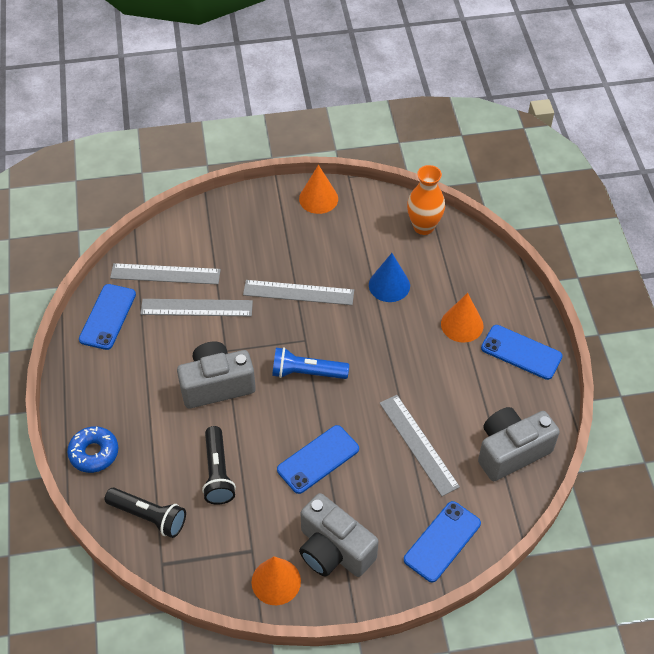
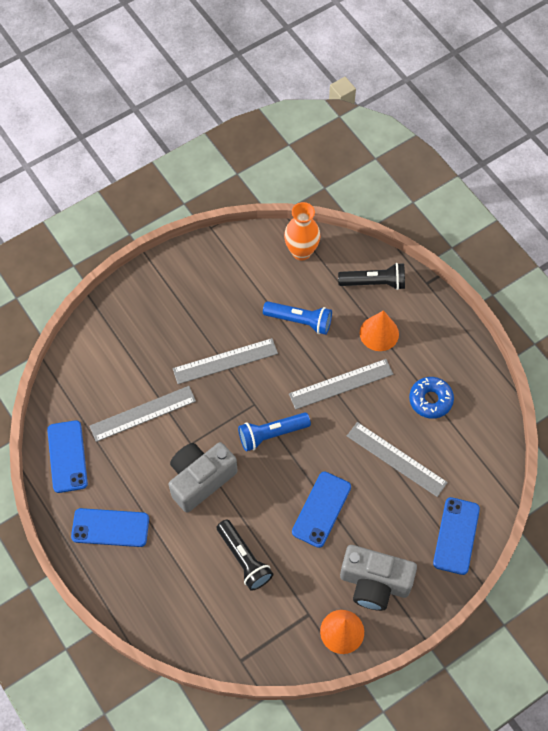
camera: 25 degrees left, 10 degrees up
(94, 453) = (127, 589): blue donut -> blue donut (430, 400)
(149, 517) = (207, 625): black flashlight -> black flashlight (374, 283)
(165, 274) = (96, 392): grey ruler -> grey ruler (341, 384)
(318, 198) = (195, 260): orange cone -> none
(389, 285) = (300, 321): blue cone -> blue flashlight
(511, 451) = (473, 432): grey camera -> none
(521, 352) = (439, 339): blue phone -> blue phone (110, 528)

